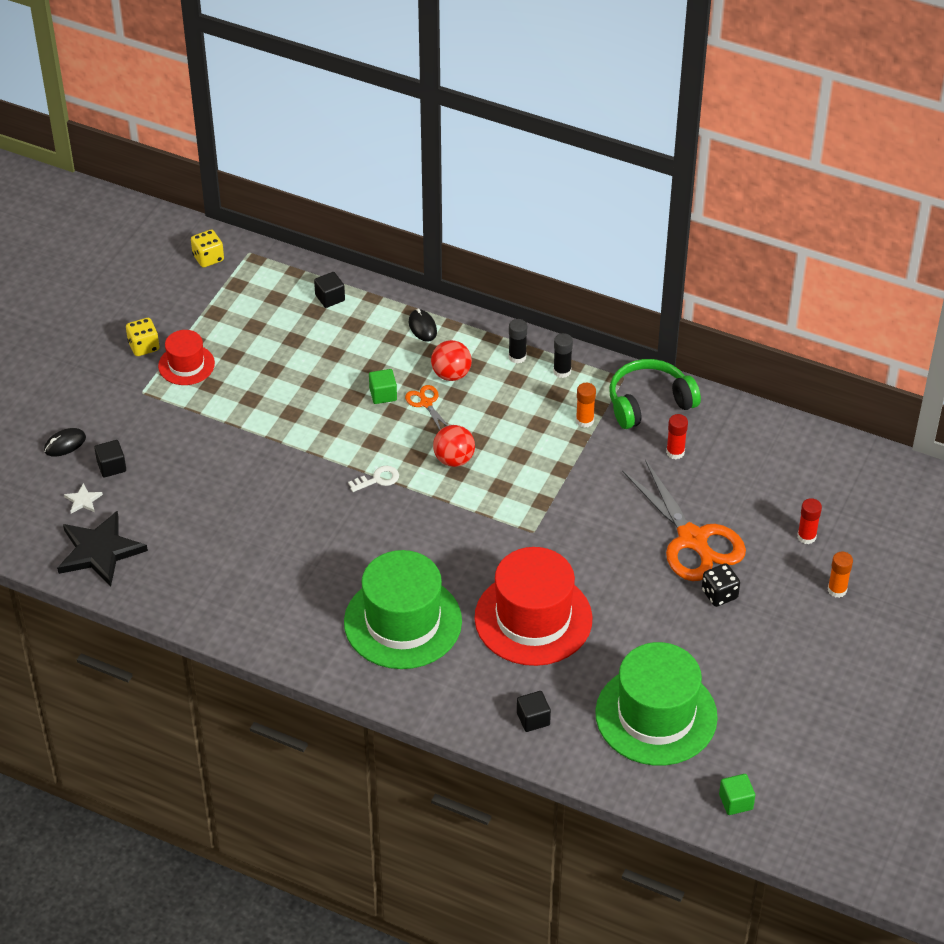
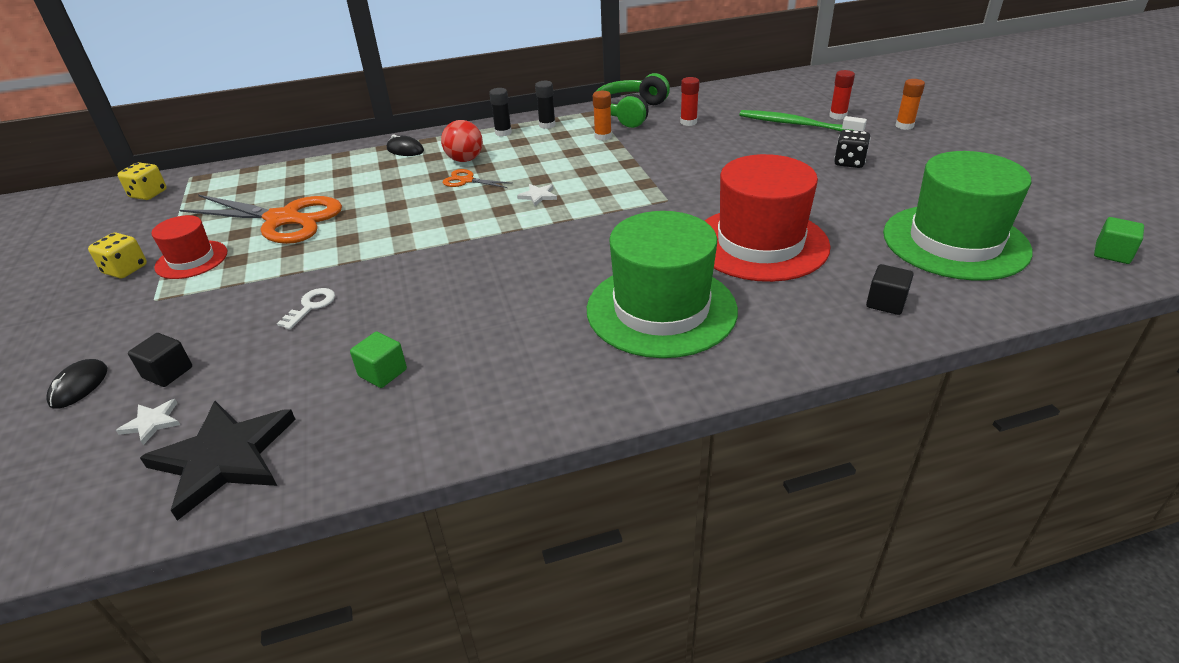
camera: 40 degrees left, 10 degrees down
(330, 298) = (301, 168): black cube -> none
(378, 479) = (490, 236): white key -> white key (311, 306)
(383, 394) = (422, 192): green cube -> green cube (383, 373)
(454, 459) = (538, 196): red ball -> white star
(693, 540) = (779, 149): orange scissors -> orange scissors (284, 219)
(754, 521) = (796, 124): none -> green toothbrush

